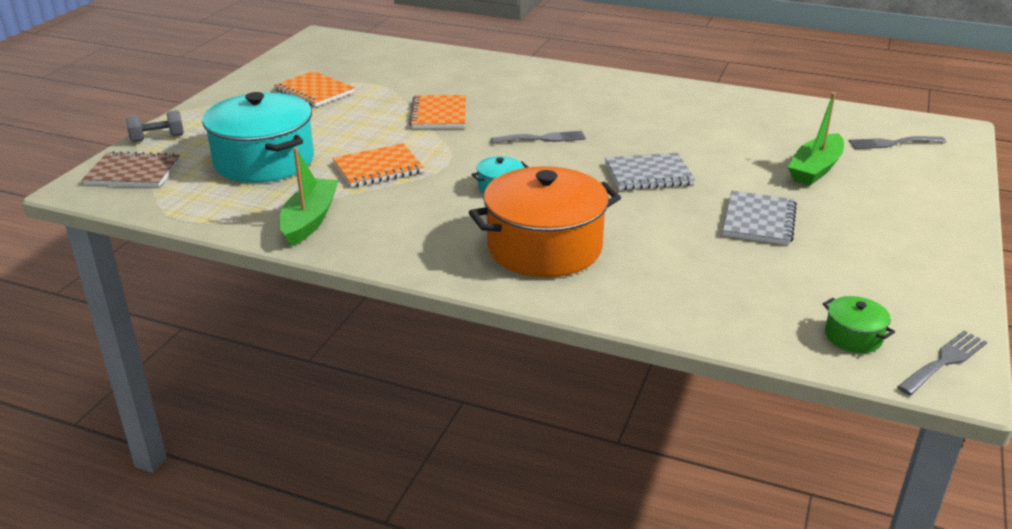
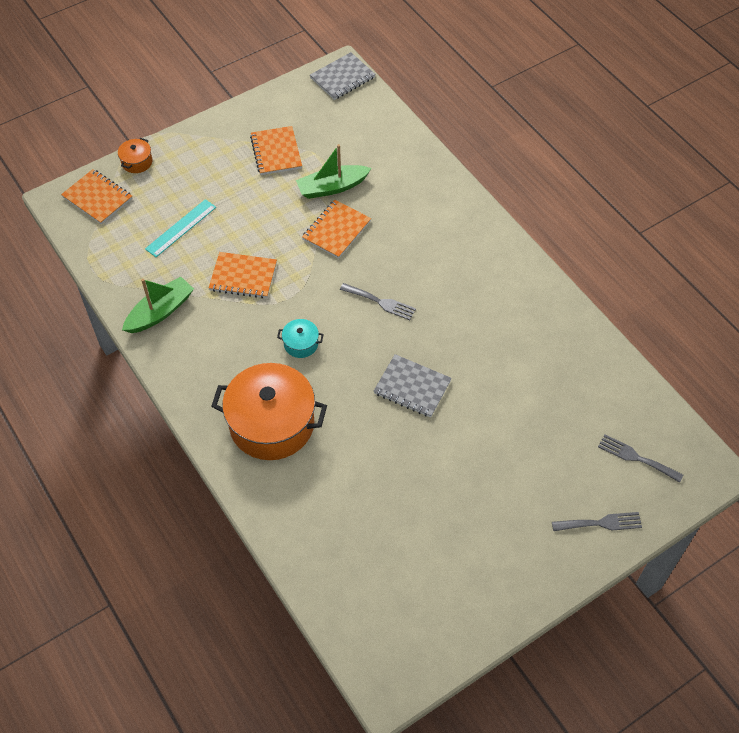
camera: 35 degrees right, 25 degrees up
(133, 172) = (97, 198): brown notebook -> orange notebook
(157, 138) = (137, 162): grey dumbbell -> orange pot
(264, 161) = (181, 228): turquoise pot -> turquoise ruler
(759, 220) = (433, 481): grey notebook -> grey notebook (342, 78)
(815, 169) = (538, 452): green boat -> green boat (332, 187)
(853, 337) = (370, 619): green pot -> none
(944, 361) = (400, 673): grey fork -> grey fork (601, 523)

